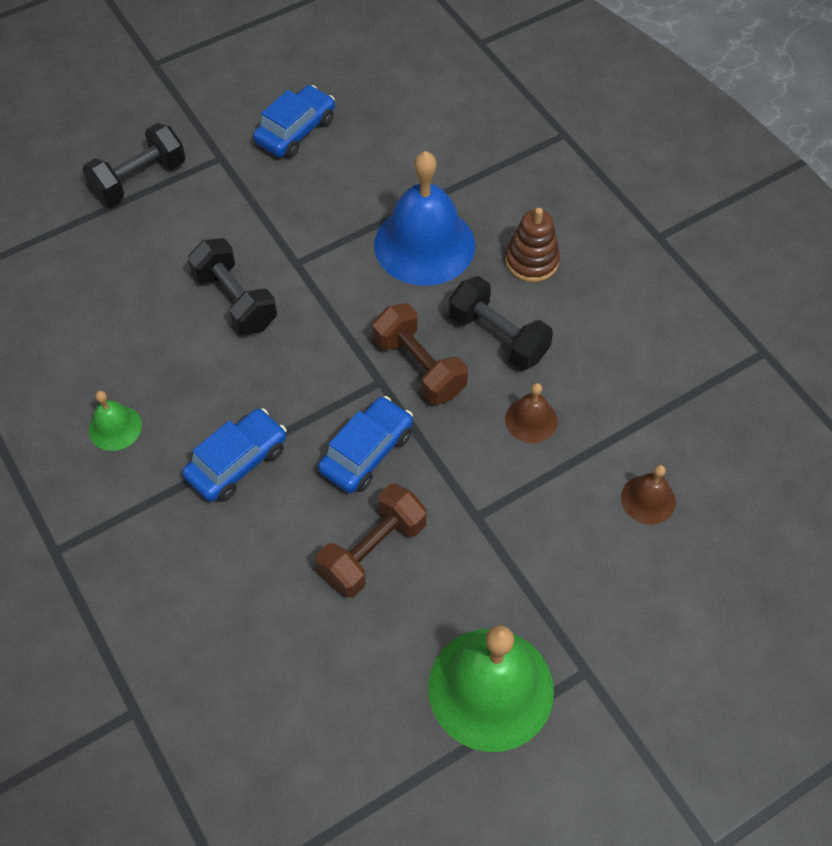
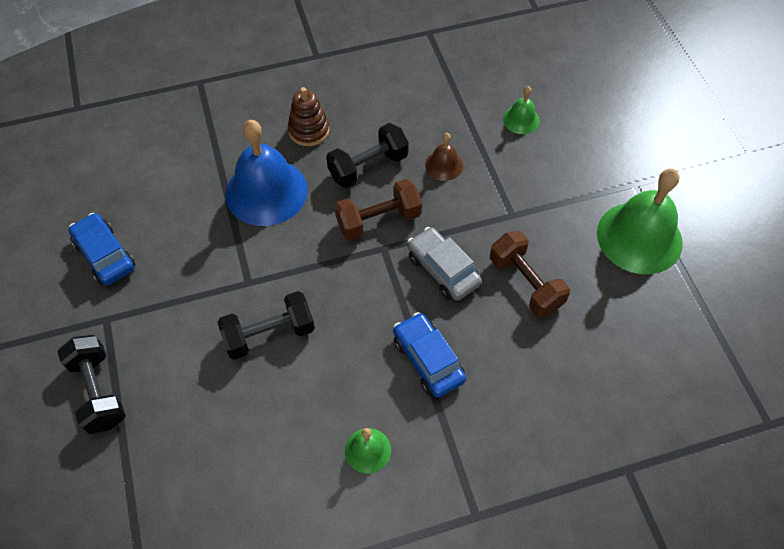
camera: 75 degrees left, 0 degrees up
(366, 452) = (443, 270): blue car -> grey car
(648, 499) = (521, 120): brown bell -> green bell

